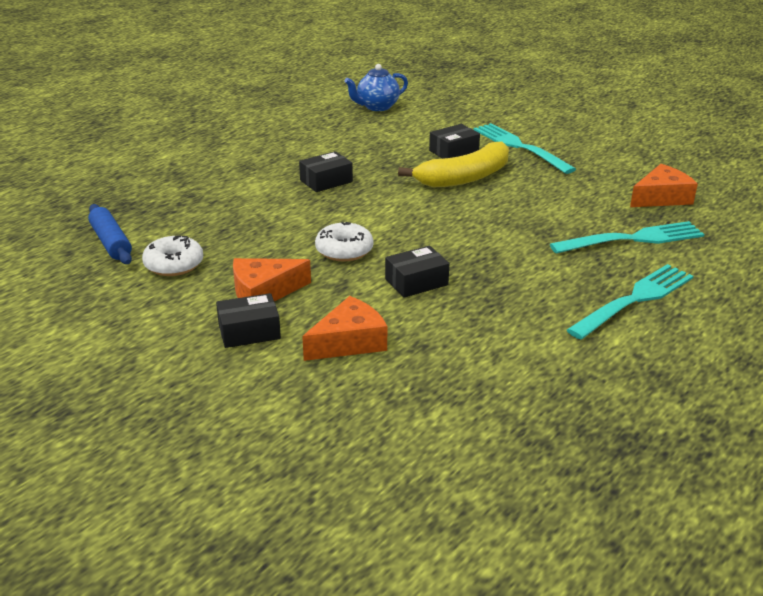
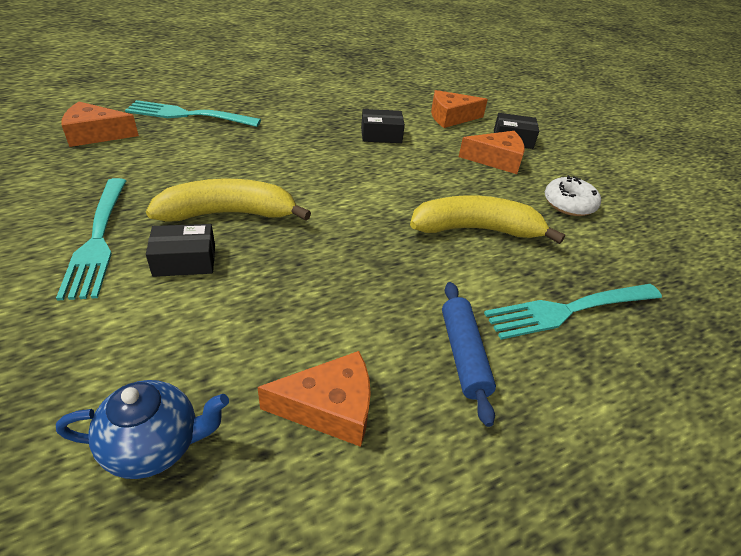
camera: 160 degrees left, 10 degrees up
(111, 242) = (636, 247): blue rolling pin -> blue rolling pin (463, 355)
(264, 218) = (476, 230): none -> yellow banana
(312, 128) = (329, 408): none -> orange cheese
(326, 181) = (384, 261): black box -> none
(344, 250) = (417, 173): white donut -> none
(634, 300) = (256, 88): turquoise fork -> turquoise fork (569, 310)

